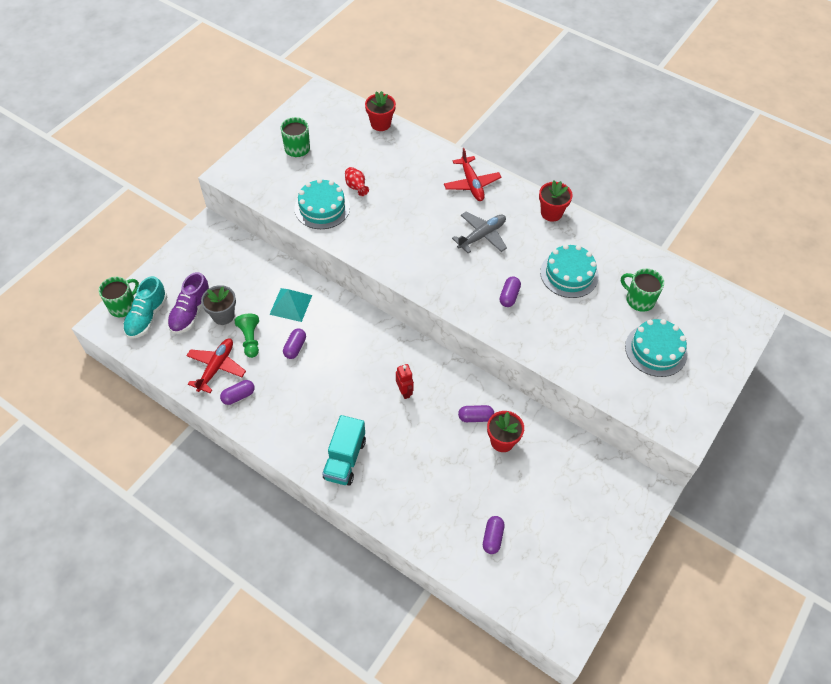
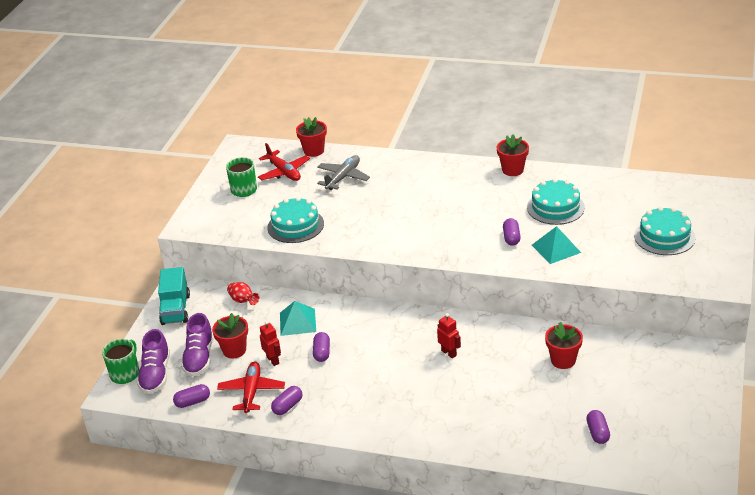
camera: 15 degrees left, 20 degrees down
(147, 317) = (156, 374): turquoise shoe -> purple shoe
(223, 315) = (234, 350): grey flower pot -> red flower pot
(250, 339) = (273, 360): green pawn -> red robot
(345, 459) = (422, 420): turquoise truck -> turquoise truck (175, 309)
(356, 187) = (319, 202): red vase -> red vase (243, 301)
(471, 184) = (427, 170): red plane -> red plane (284, 172)
(475, 417) = (527, 351): purple capsule -> purple capsule (193, 402)
(482, 236) = (459, 203): grey plane -> grey plane (343, 177)
(544, 325) = (556, 248): none -> turquoise pyramid
(639, 300) = (628, 207): green mug -> none

